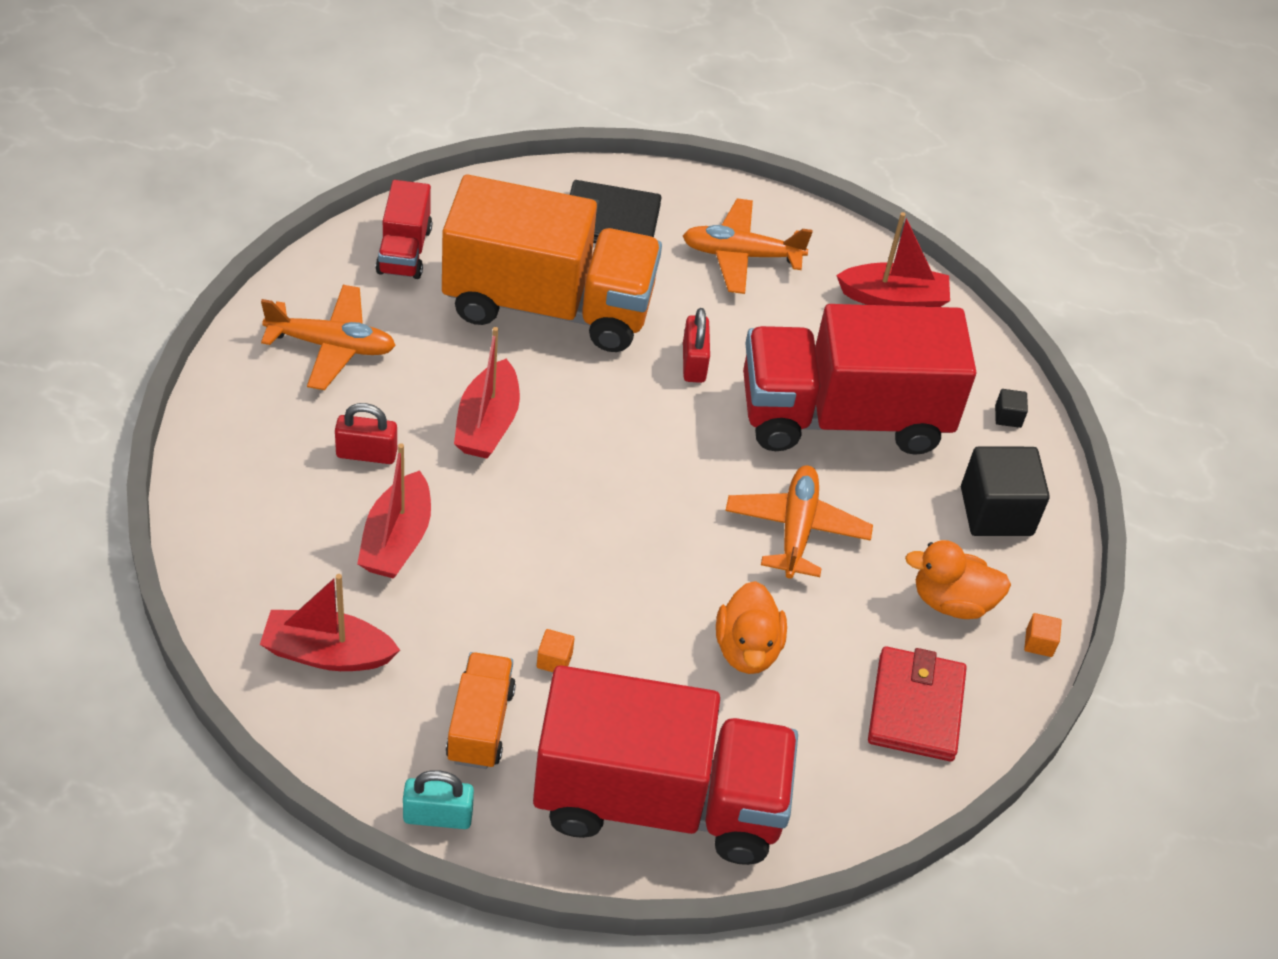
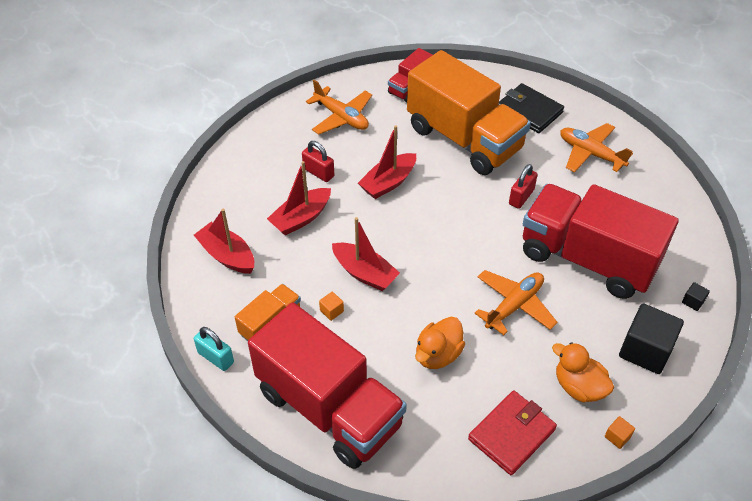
camera: 40 degrees right, 0 degrees up
(893, 299) = (666, 209): red boat -> red boat (365, 273)

